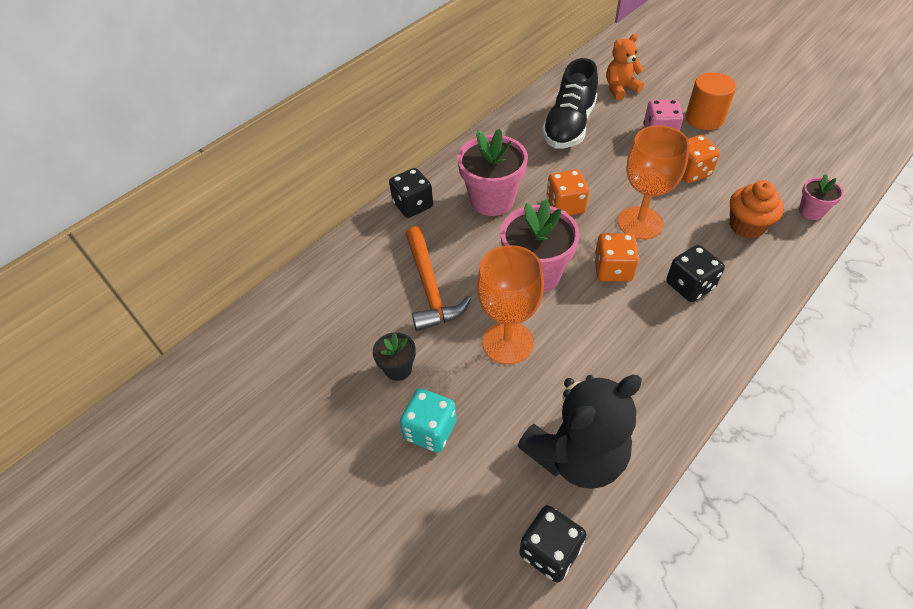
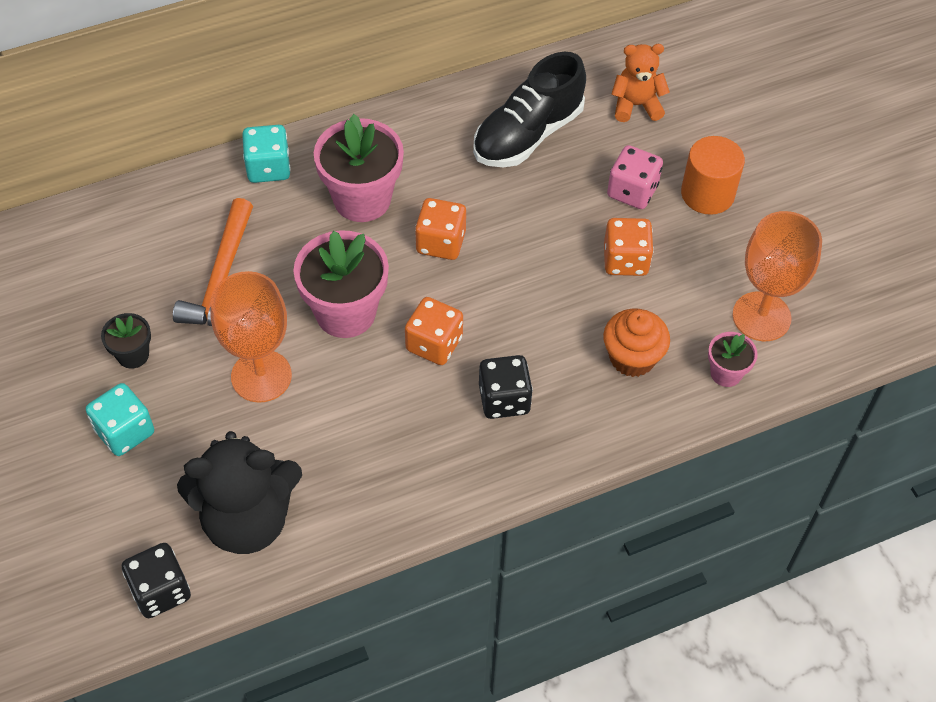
camera: 20 degrees right, 5 degrees up
(413, 205) = (268, 168): black dice -> turquoise dice
(640, 223) = (510, 301): orange goblet -> orange goblet (761, 316)

